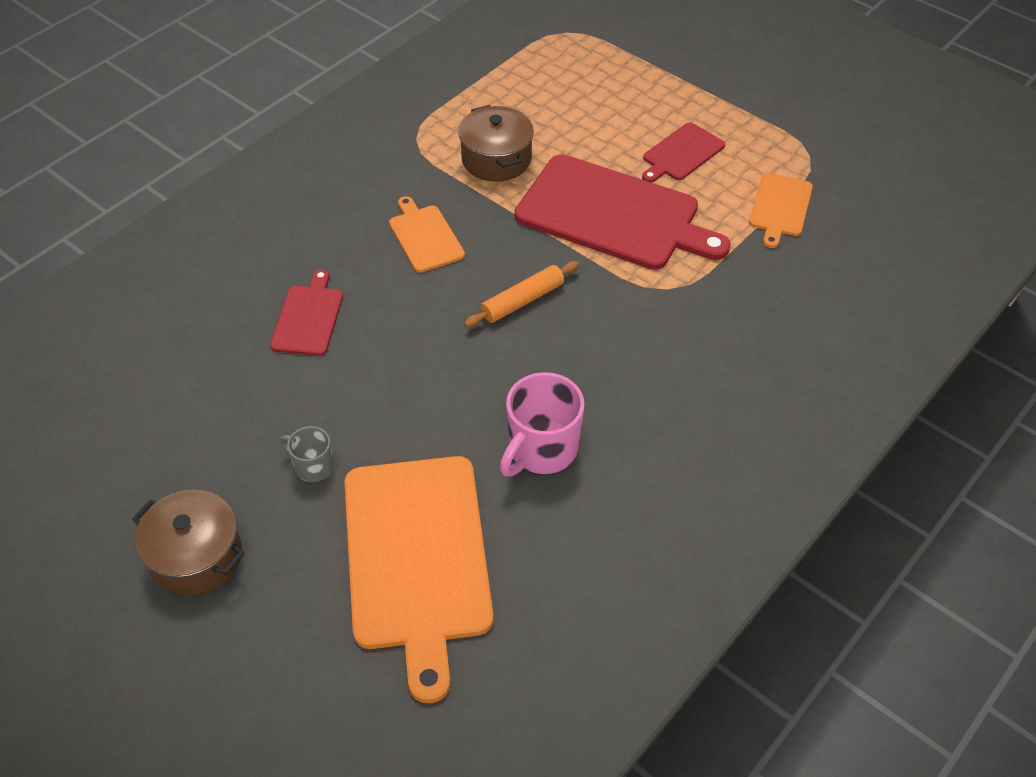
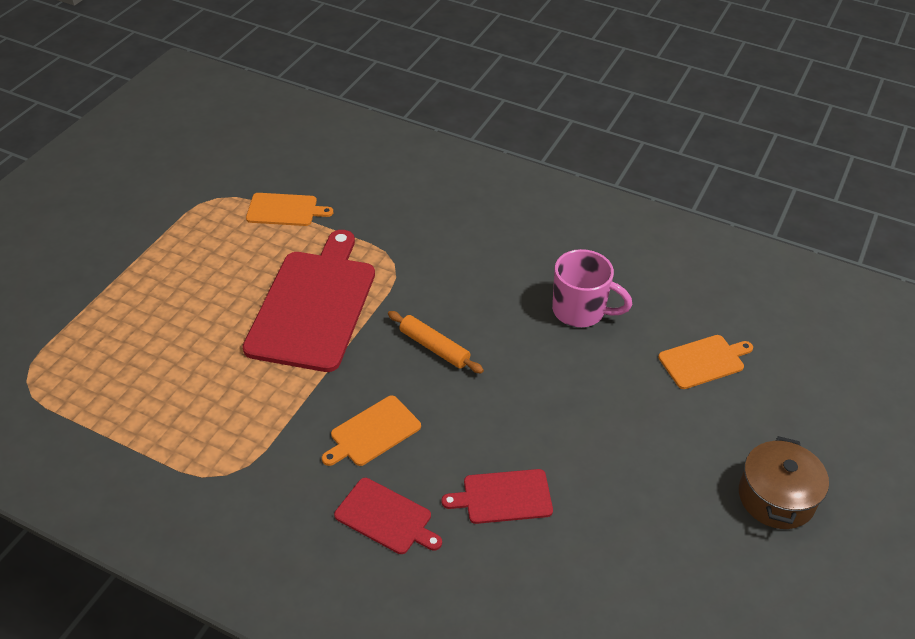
camera: 105 degrees left, 5 degrees down
(313, 466) = (659, 445): grey mug -> none
(417, 558) = (703, 361): orange cutting board -> orange cutting board, size x0.49
(496, 159) = (250, 400): brown pot -> none
(681, 153) = (224, 272): red cutting board -> red cutting board (386, 517)

